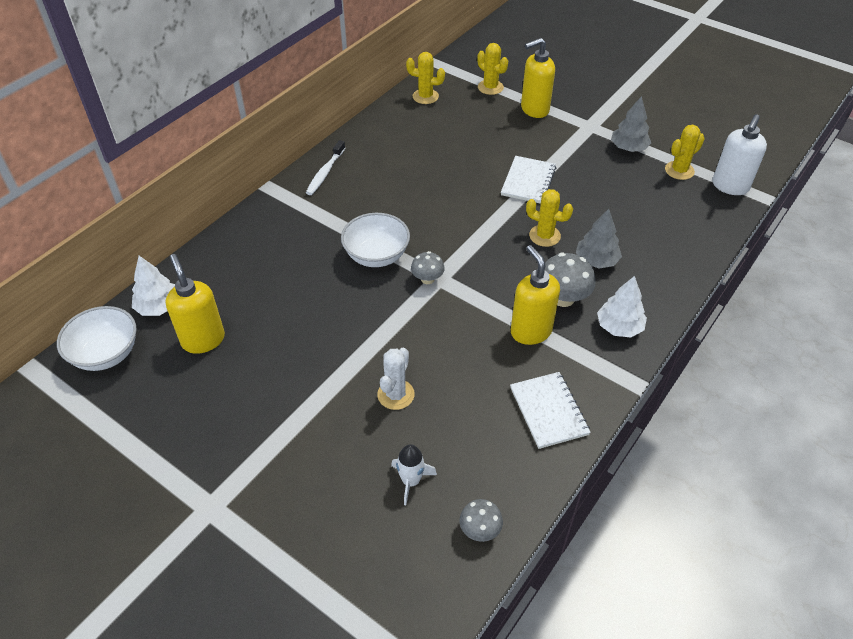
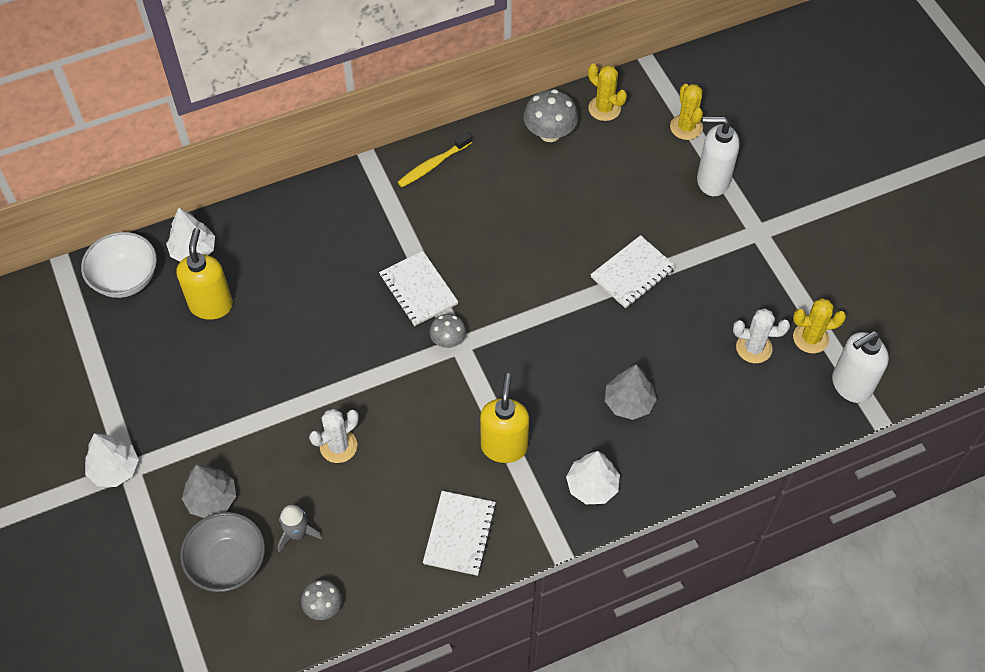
camera: 30 degrees right, 10 degrees up
(195, 515) = (114, 469): none -> white tree
(325, 173) = (433, 165): white toothbrush -> yellow toothbrush
(364, 540) = (228, 563): none -> grey bowl
(376, 255) = (418, 290): white bowl -> white notebook
(411, 481) = (297, 533): white rocket -> grey rocket
(534, 109) = (712, 181): yellow soap dispenser -> white soap dispenser
(544, 236) = (599, 348): yellow cactus -> none
(563, 298) = (562, 427): grey mushroom -> grey mushroom (549, 133)
(628, 148) = (777, 282): grey tree -> grey tree (211, 499)
(649, 191) = (754, 348): none -> white cactus

